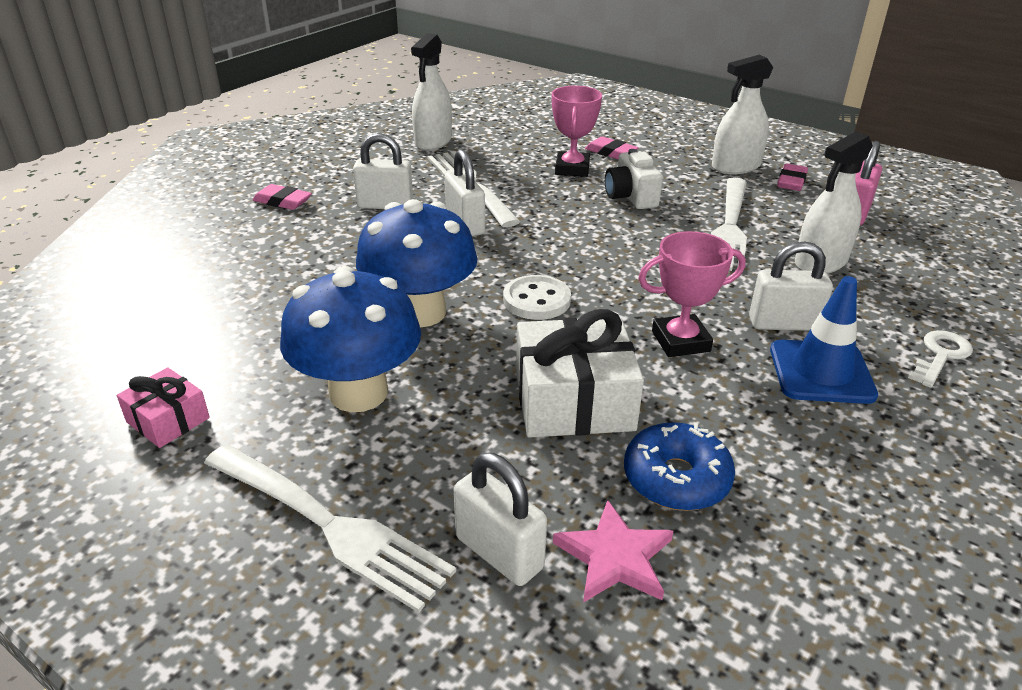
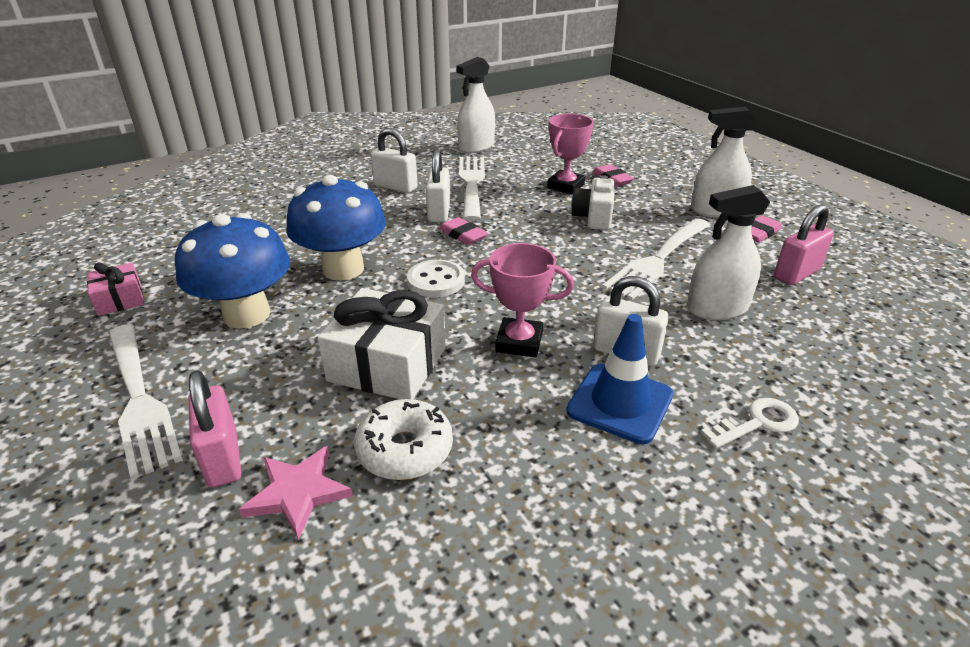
camera: 25 degrees right, 0 degrees up
(282, 201) = (329, 171): pink eraser -> pink eraser (463, 235)
(499, 553) = (223, 458): white padlock -> pink padlock
(676, 478) = (405, 450): blue donut -> white donut

